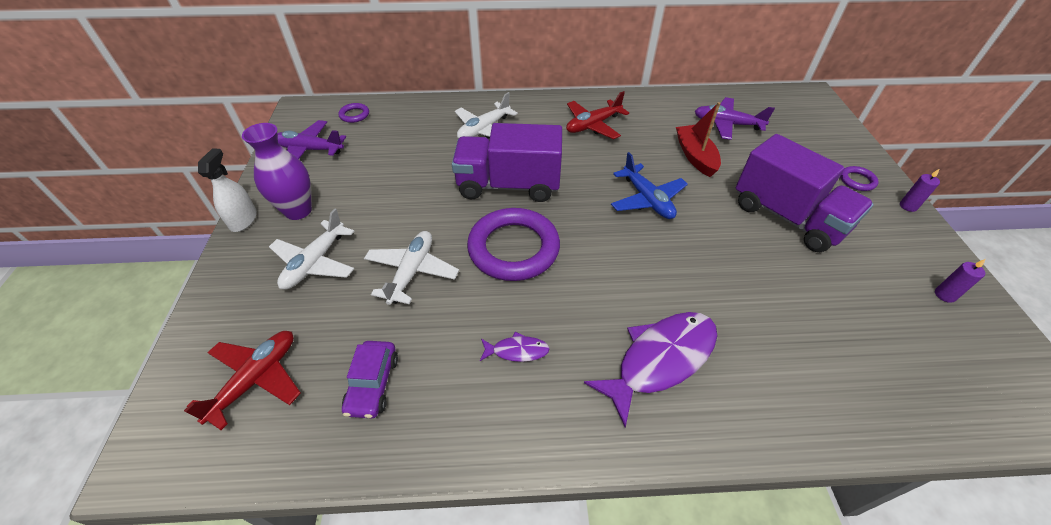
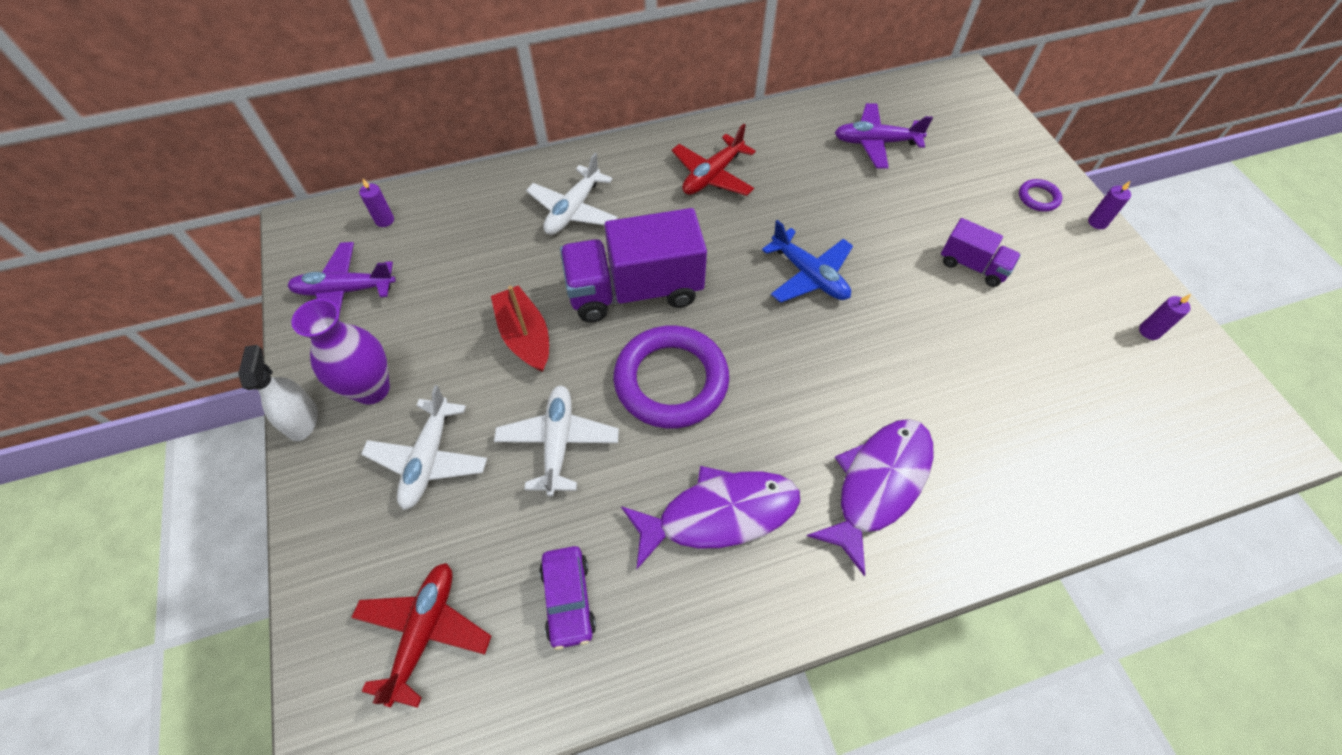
camera: 15 degrees left, 10 degrees up
(354, 115) = (384, 220): purple ring -> purple candle
(517, 351) = (719, 514): purple fish -> purple fish, size x2.17
(695, 156) = (849, 199): red boat -> red boat (525, 336)
(787, 217) = (972, 266): purple truck -> purple truck, size x0.52

